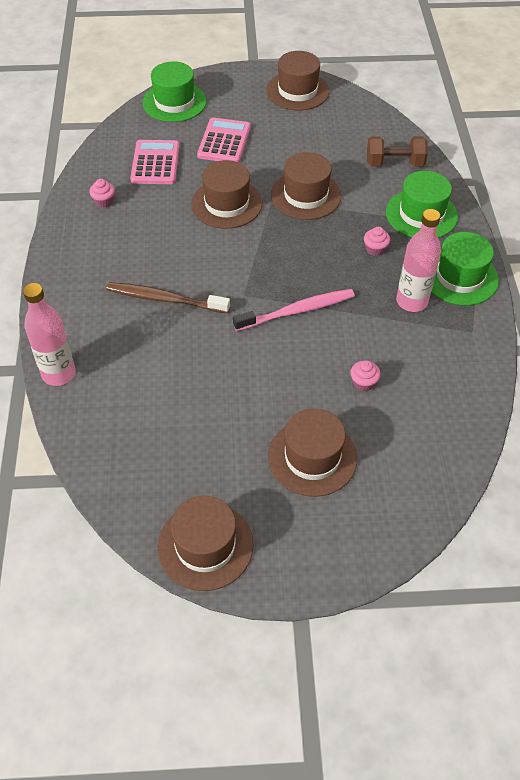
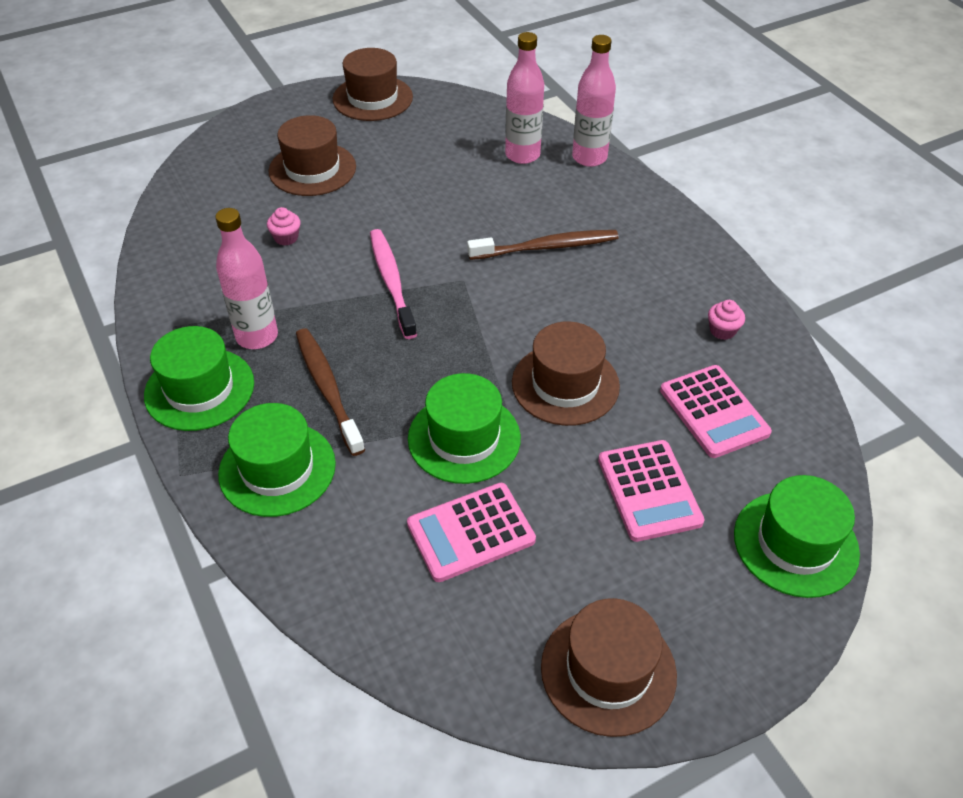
camera: 155 degrees right, 5 degrees down
(112, 400) = (522, 155): none -> pink bottle
(297, 311) = (391, 282): pink toothbrush -> pink toothbrush turned 120 degrees clockwise
(305, 195) = (464, 438): brown hat -> green hat
(328, 153) = (471, 532): none -> pink calculator
(375, 249) = (328, 389): pink cupcake -> brown toothbrush
(394, 163) = (350, 554): brown dumbbell -> none

